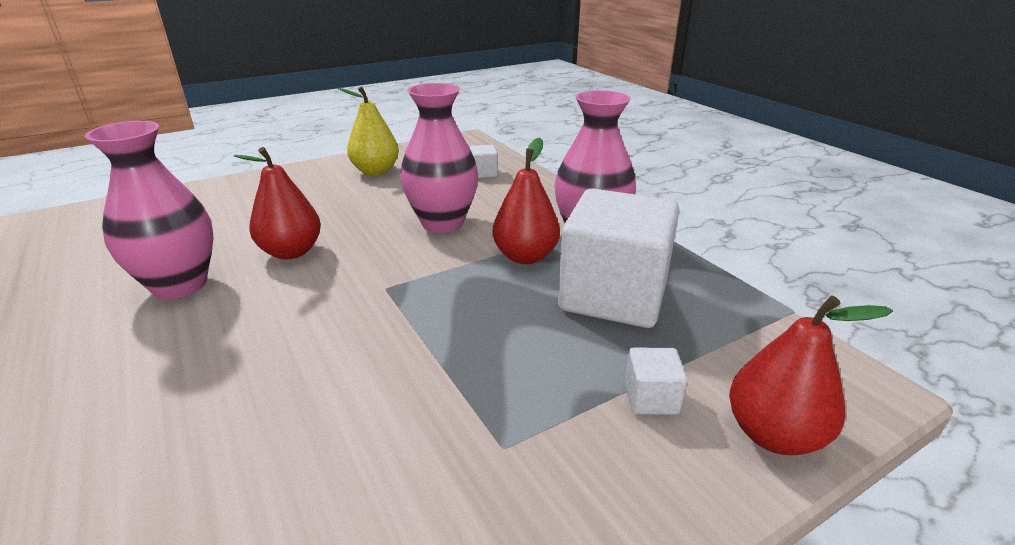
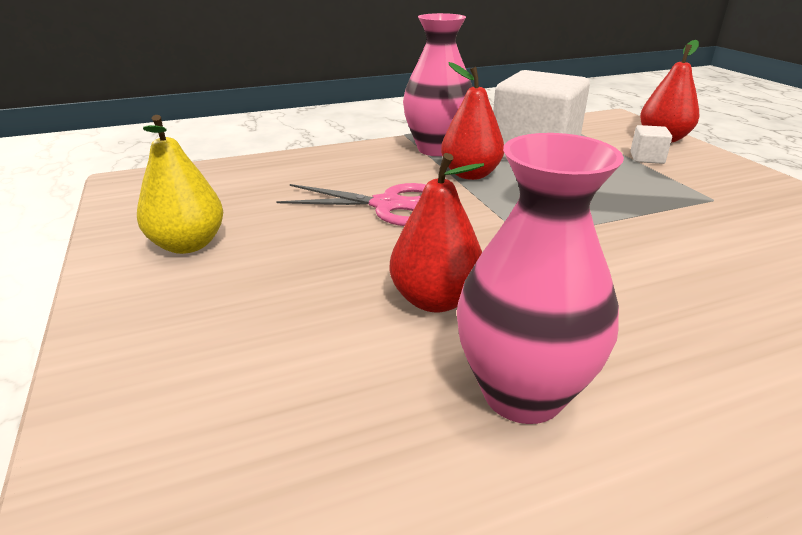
camera: 80 degrees left, 0 degrees up
(442, 223) = (387, 205): pink vase -> pink scissors
(483, 173) = (262, 178): white cube -> none

